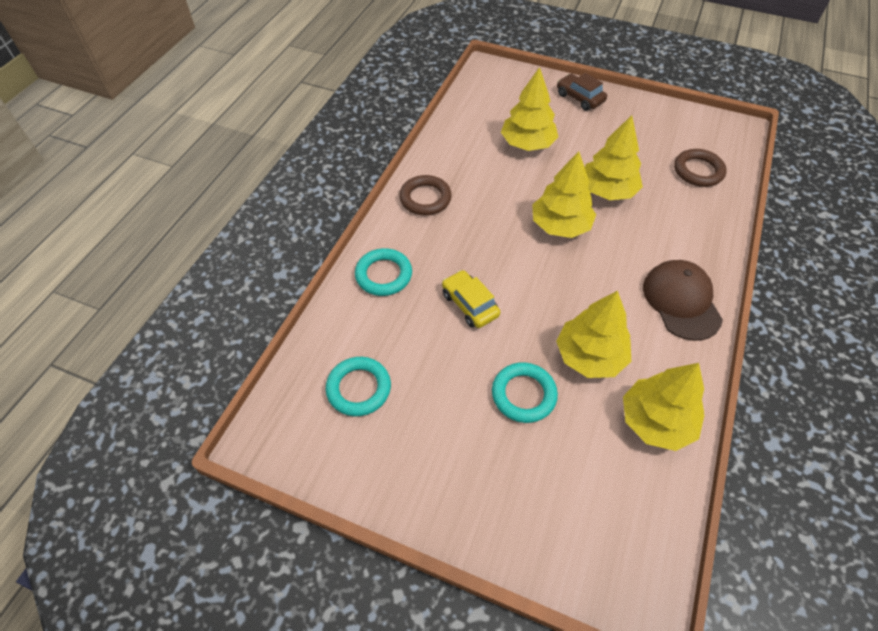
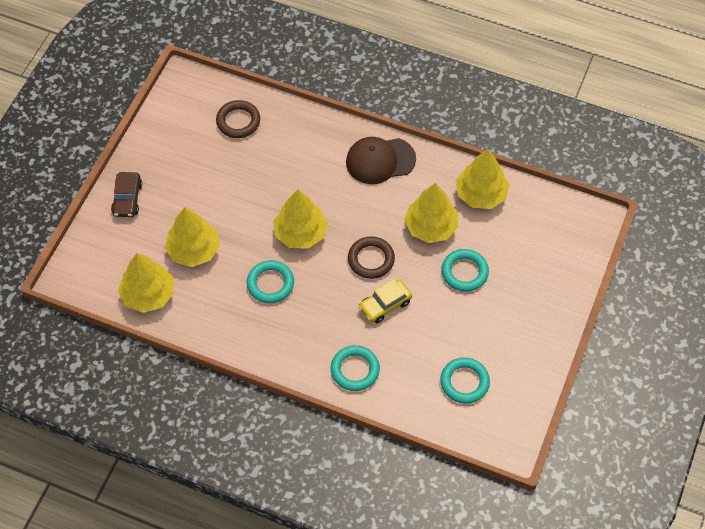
camera: 90 degrees left, 5 degrees up
(425, 198) = (264, 338): brown ring -> brown ring (371, 259)
(492, 202) = (270, 284): none -> turquoise ring
(580, 98) = (127, 199): brown car -> brown car turned 45 degrees counterclockwise
(607, 190) = (259, 193): yellow tree -> yellow tree (148, 294)

